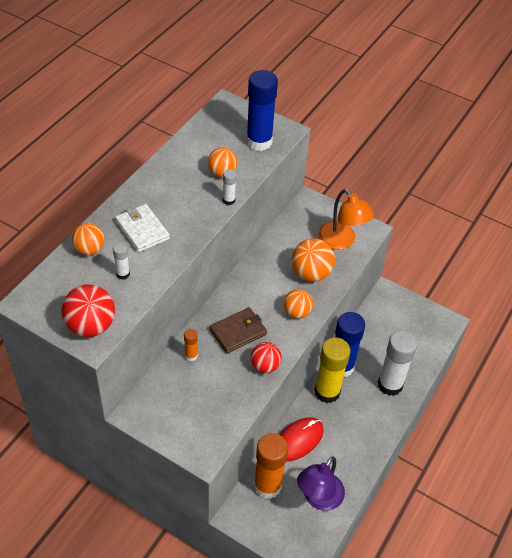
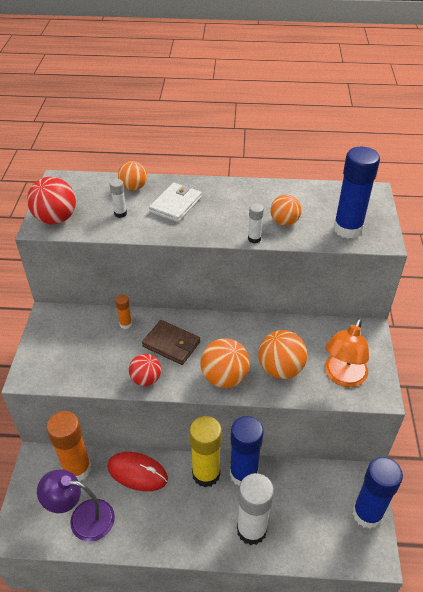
camera: 65 degrees right, 5 degrees down
(297, 312) = (224, 377): orange ball -> orange ball, size x1.51
(414, 309) = (367, 514): none -> blue glue stick

